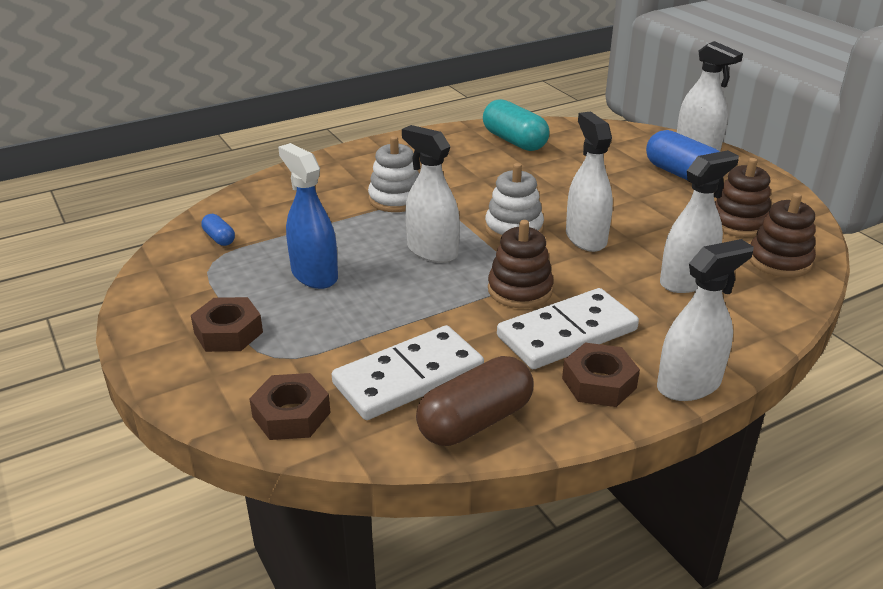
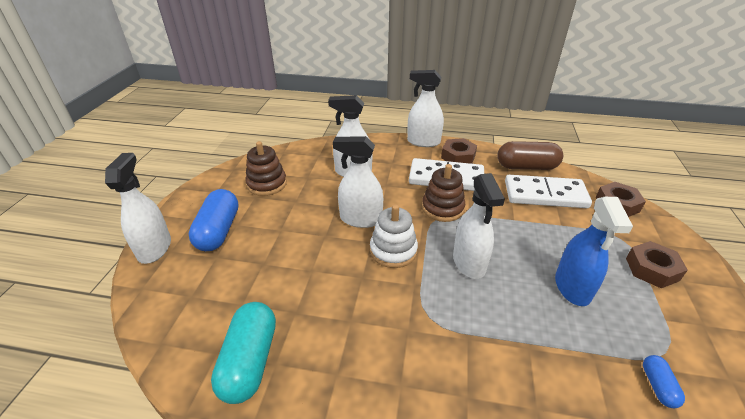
camera: 140 degrees left, 5 degrees up
(396, 199) = (451, 340): white stacking toy -> none
(585, 238) = (360, 219): white spray bottle -> white spray bottle turned 75 degrees clockwise
(779, 261) = (294, 159): brown stacking toy -> none

